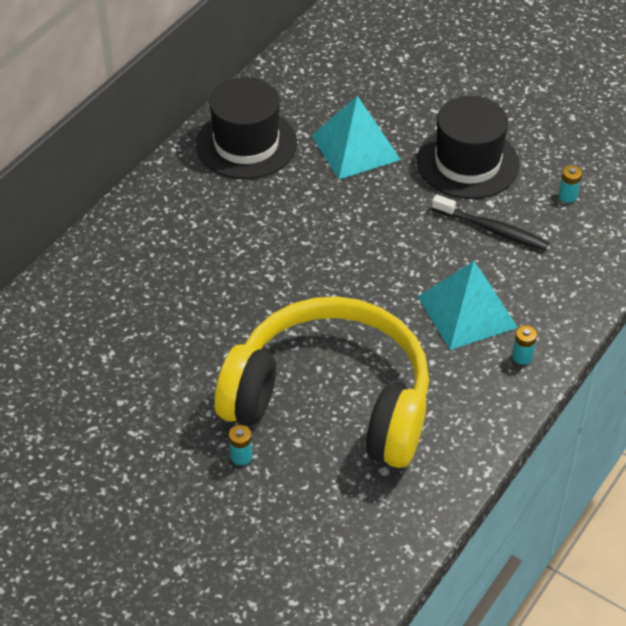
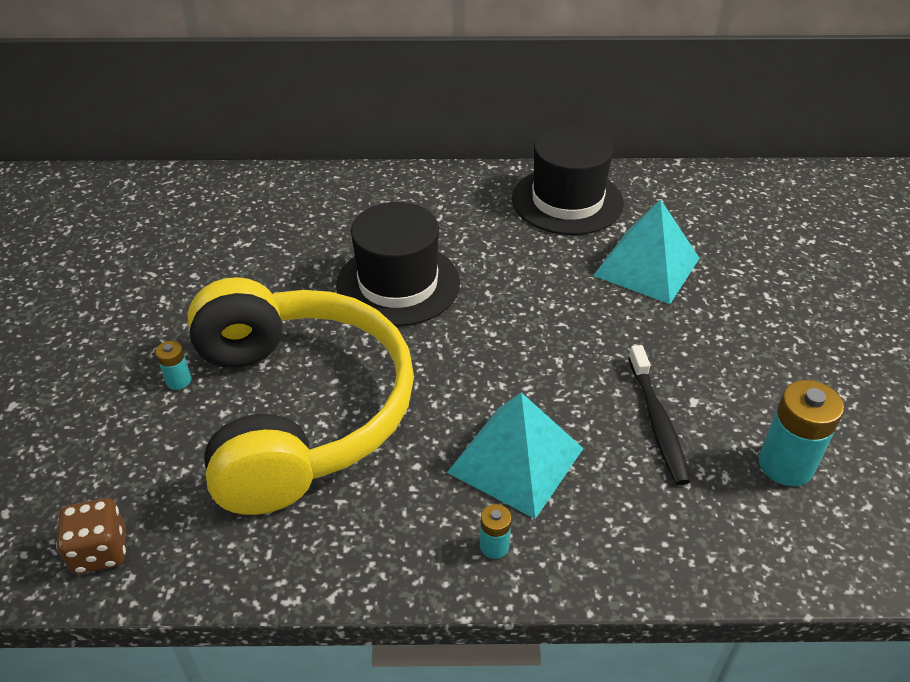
camera: 55 degrees right, 5 degrees down
(372, 556) = (100, 551): none -> brown dice
(467, 162) = (728, 354): black hat -> black hat (398, 284)
(567, 196) = (785, 464): turquoise battery -> turquoise battery, size x1.99

